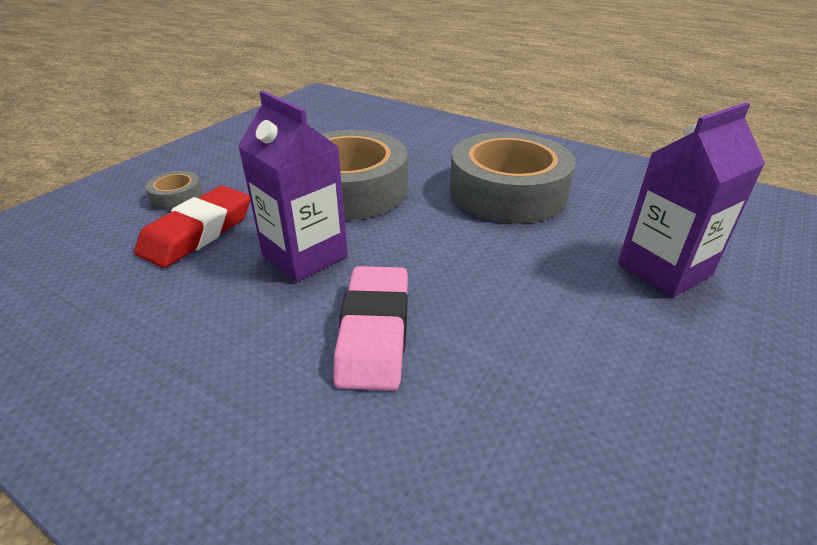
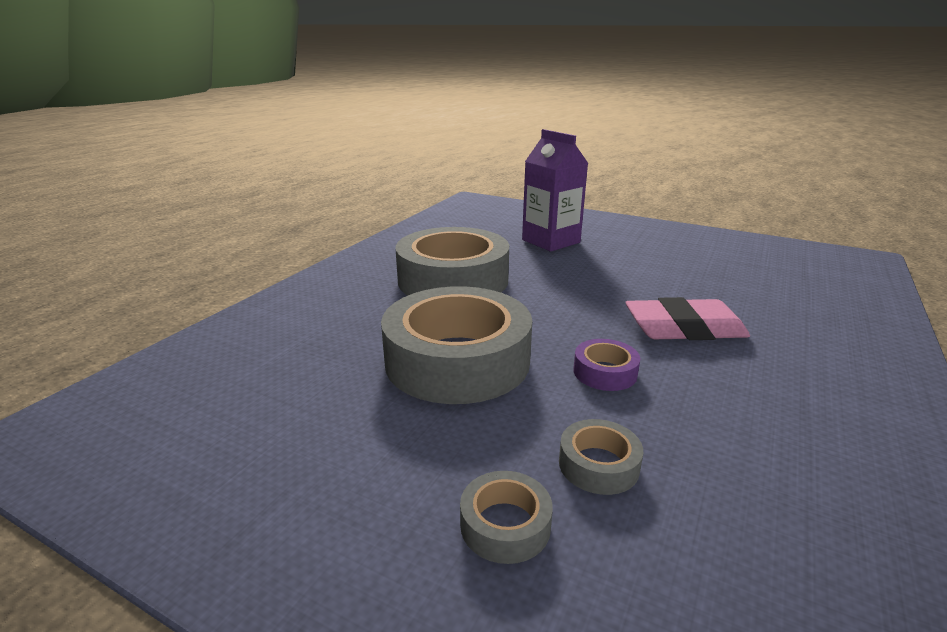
camera: 95 degrees left, 10 degrees down
(198, 233) = (598, 465): red eraser -> grey tape
(305, 255) = (605, 372): purple carton -> purple tape

